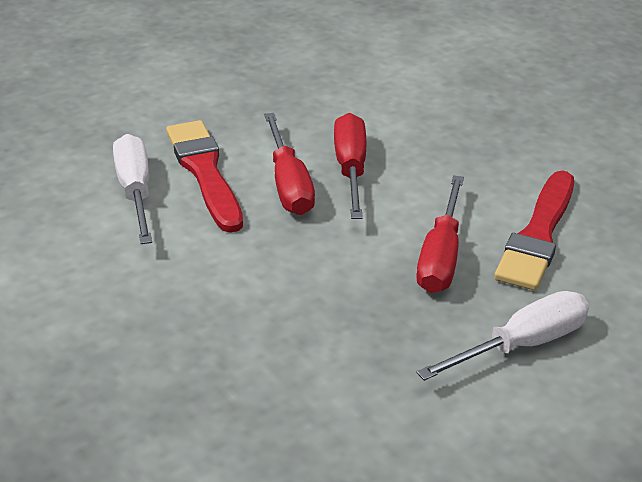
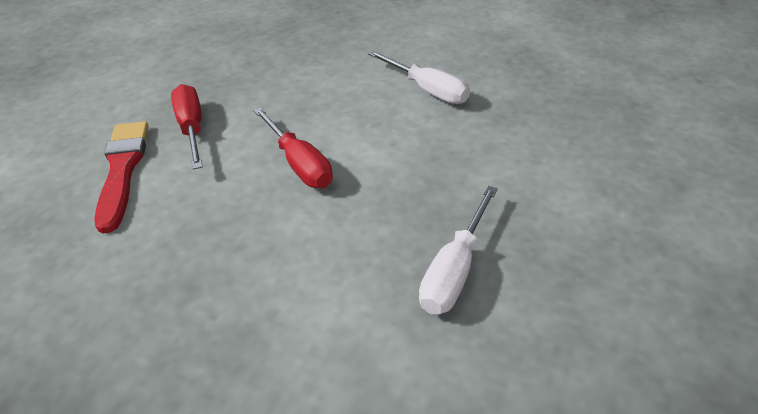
camera: 150 degrees right, 5 degrees up
(205, 172) = (401, 118): red brush -> none
(289, 184) = (334, 134): red screwdriver -> none
(521, 345) = (121, 101): white screwdriver -> white screwdriver (455, 270)

